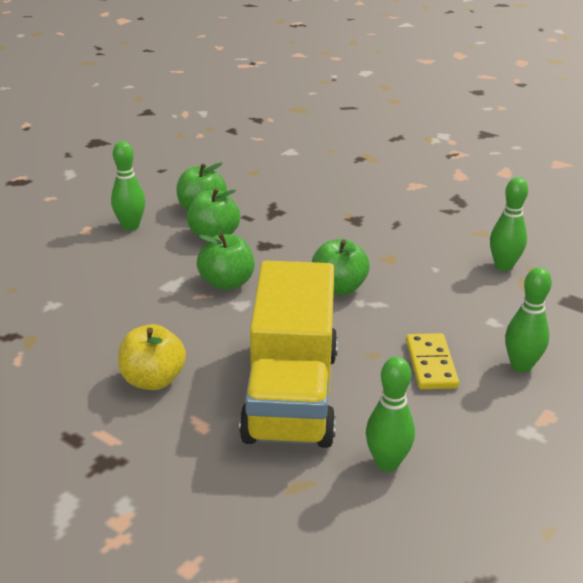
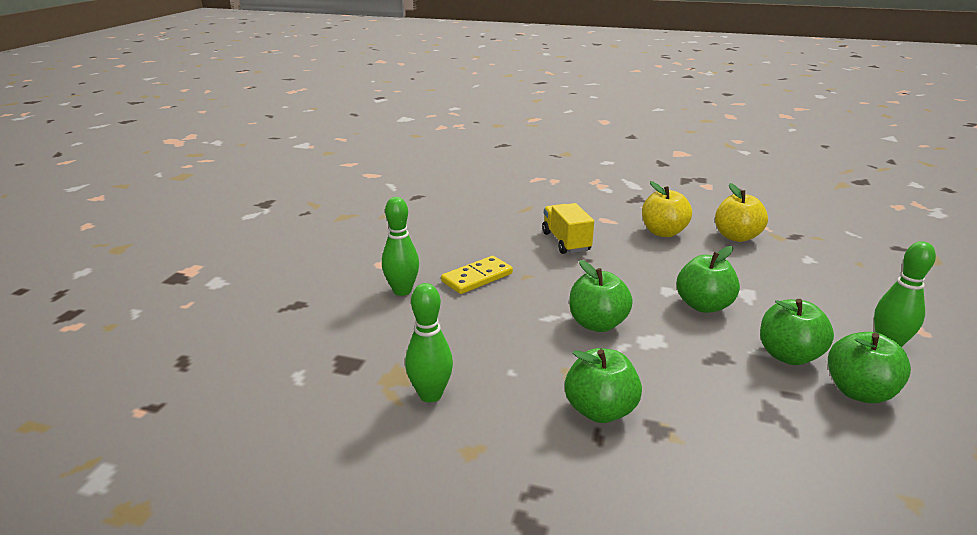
camera: 160 degrees right, 5 degrees down
(77, 351) = (736, 237): none -> yellow apple
(291, 395) = (566, 242): yellow truck -> yellow truck, size x0.49
(385, 234) = (600, 410): none -> green apple
(387, 463) = (482, 224): green bowling pin -> none
(431, 364) = (477, 278): yellow domino -> yellow domino turned 75 degrees clockwise

